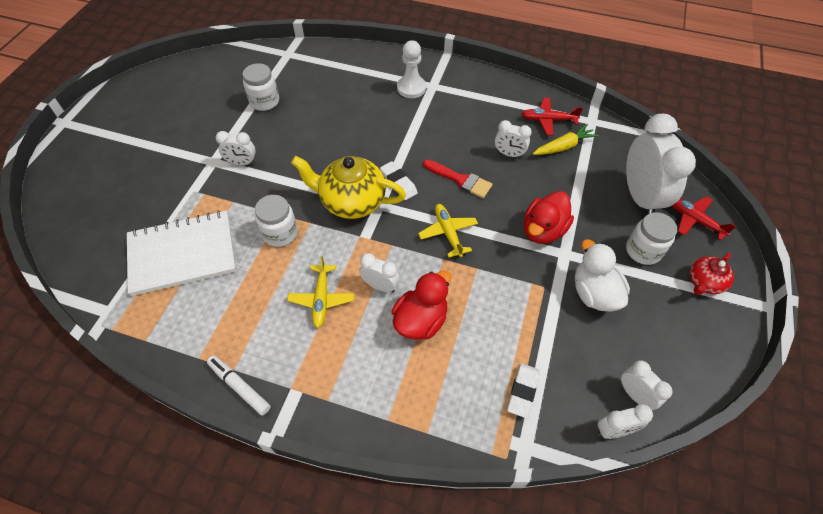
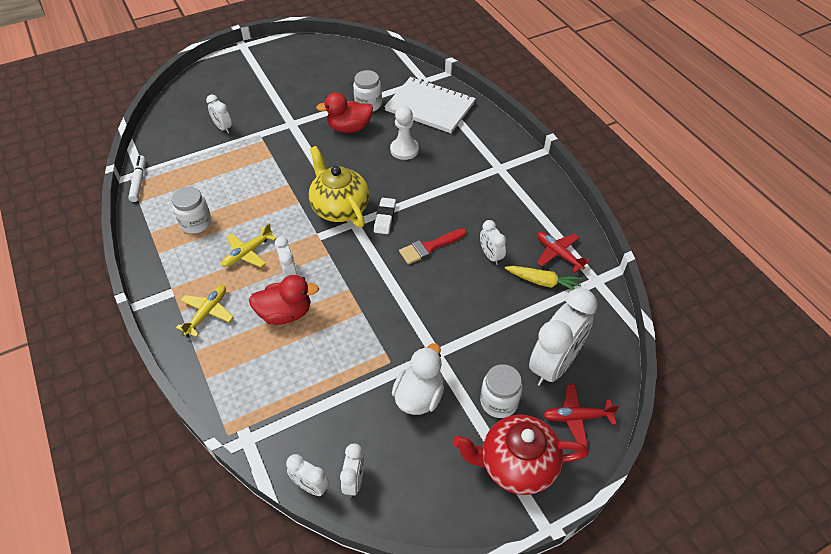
camera: 45 degrees right, 5 degrees down
(182, 254) = (210, 168): white notebook -> white notebook (430, 107)
(240, 387) = (149, 265): white marker -> white marker (139, 182)
(242, 163) = (306, 136): white clock -> white clock (223, 128)
(280, 233) = (274, 196): white jar -> white jar (196, 223)
(411, 88) = (480, 159): white pawn -> white pawn (404, 150)
(448, 233) = (374, 275): yellow plane -> yellow plane (207, 313)
(460, 180) = (429, 247): red brush -> red brush turned 75 degrees clockwise
(522, 391) = (288, 408): white eraser -> none
(543, 230) = (442, 326): red duck -> red duck (349, 128)
(694, 220) = (577, 417): red plane -> red plane turned 90 degrees counterclockwise
(704, 282) = (516, 464): red teapot -> red teapot, size x1.82

